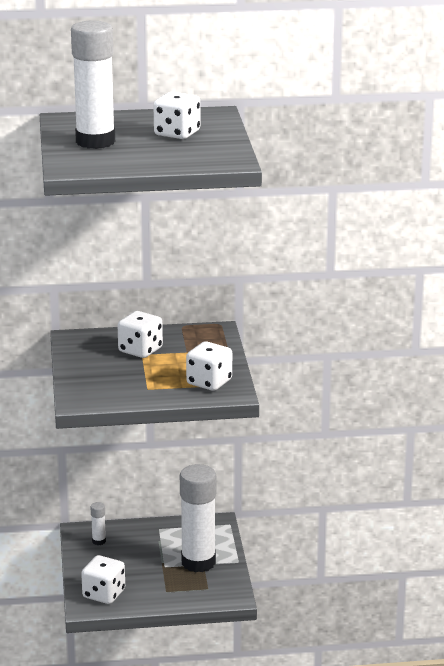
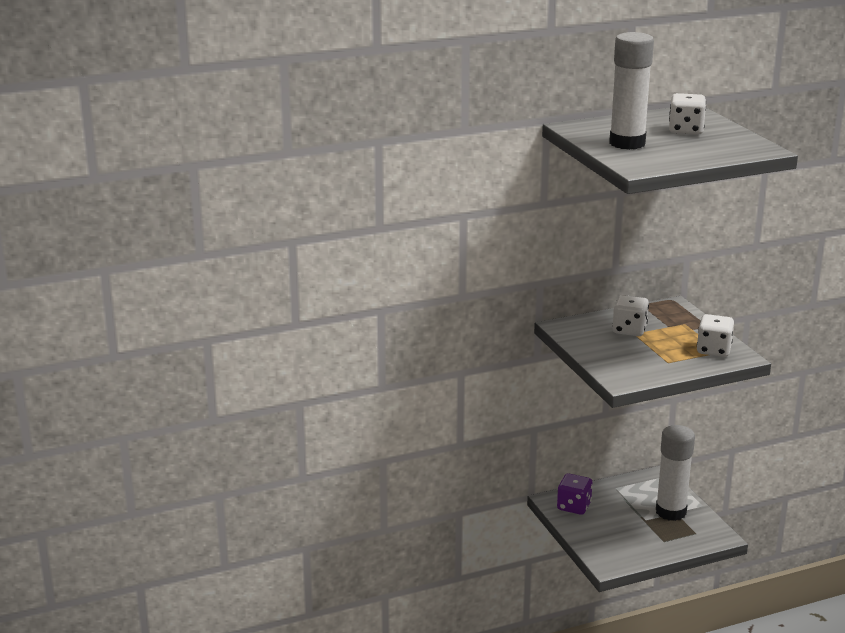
camera: 15 degrees left, 0 degrees up
(99, 541) = (574, 506): white glue stick -> purple dice
(104, 594) = (614, 552): white dice -> none

